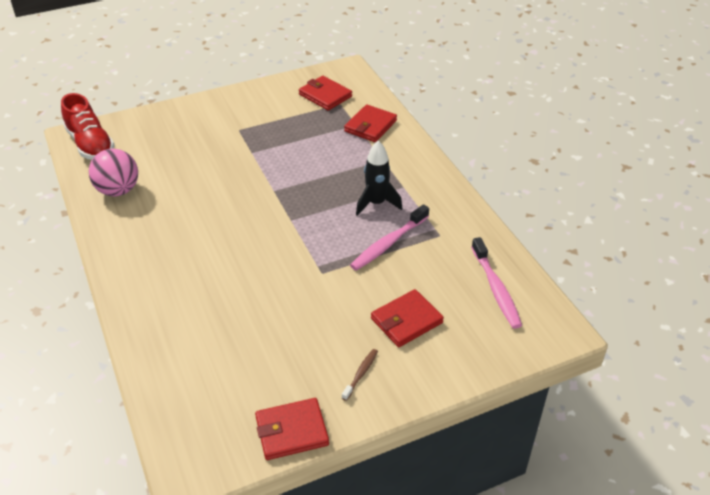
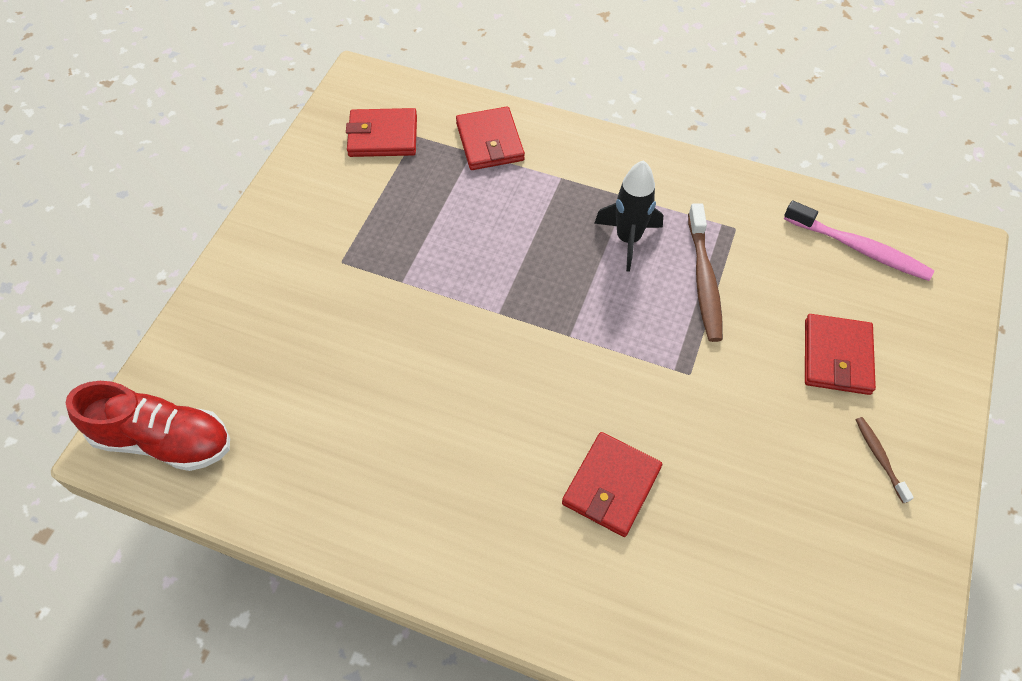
camera: 45 degrees left, 15 degrees up
(118, 190) = (305, 475): pink ball -> none
(292, 431) = (911, 588): red wallet -> red wallet (611, 486)
(388, 243) = (704, 280): pink toothbrush -> brown toothbrush

